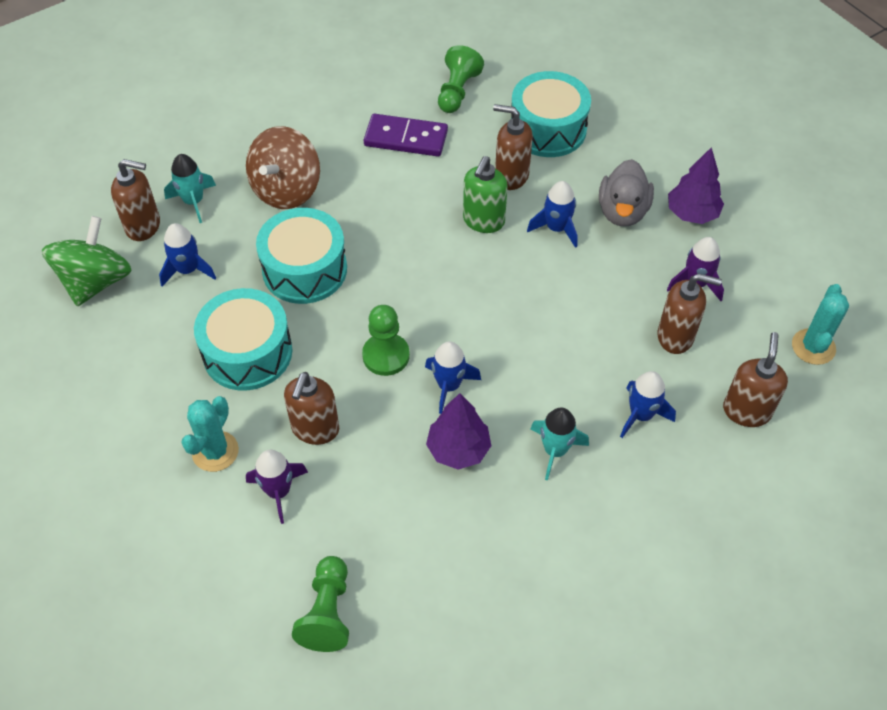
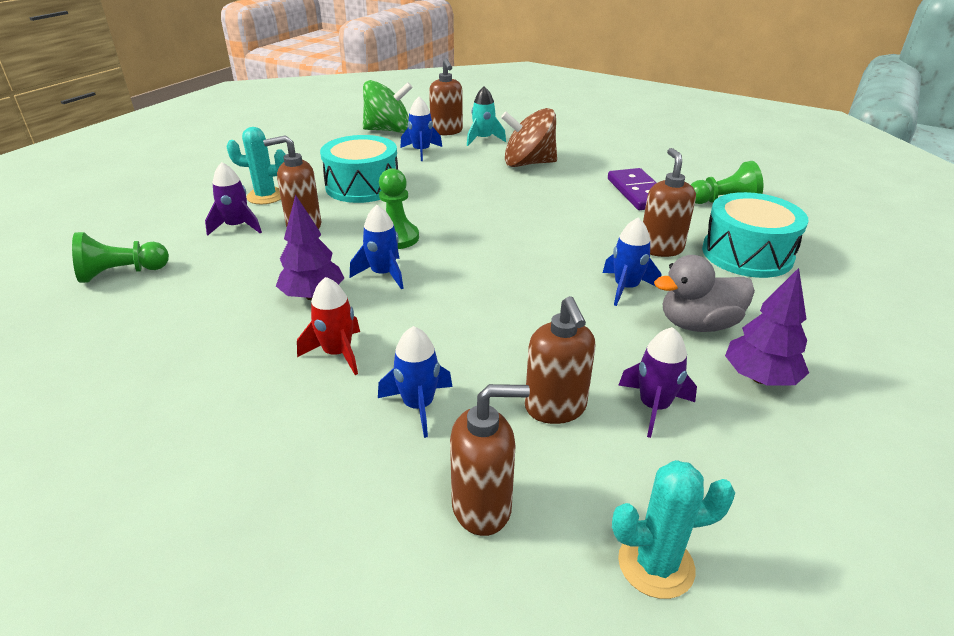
camera: 65 degrees right, 20 degrees down
(304, 269) = (458, 187): turquoise drum -> none
(483, 221) = (589, 247): green soap dispenser -> none
(555, 450) = (337, 353): turquoise rocket -> red rocket

